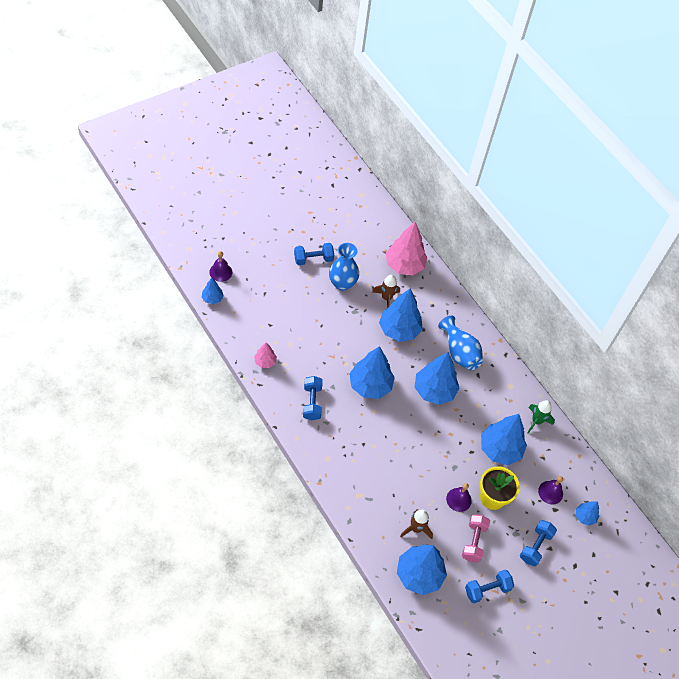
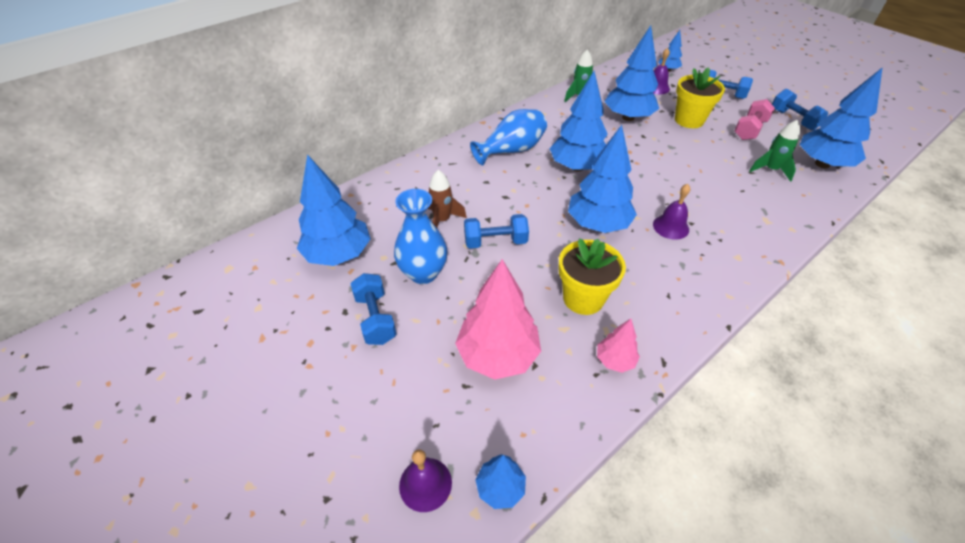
camera: 90 degrees left, 10 degrees down
(309, 359) = (583, 298): none -> yellow flower pot
(312, 402) = (659, 285): blue dumbbell -> blue dumbbell (495, 242)
(399, 330) = (494, 204): blue tree -> blue tree (339, 255)
(404, 265) = (378, 207): pink tree -> pink tree (497, 355)
(416, 529) = (770, 170): brown rocket -> green rocket
(458, 499) = (709, 141): purple bell -> purple bell (671, 227)
(473, 542) = (749, 130): pink dumbbell -> pink dumbbell turned 60 degrees counterclockwise

